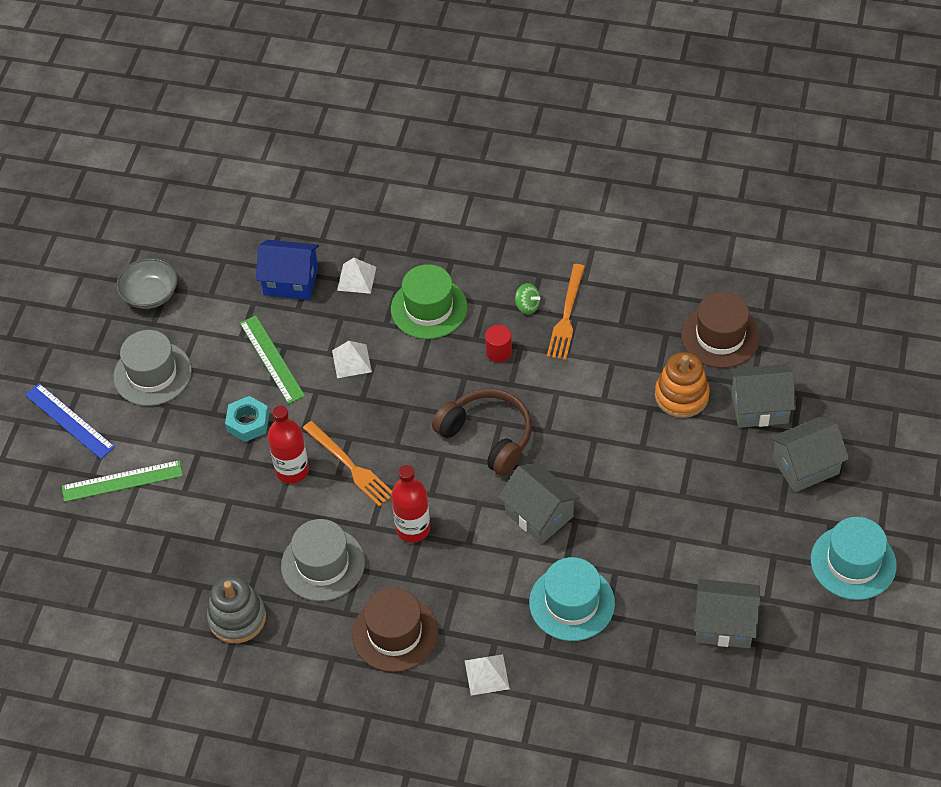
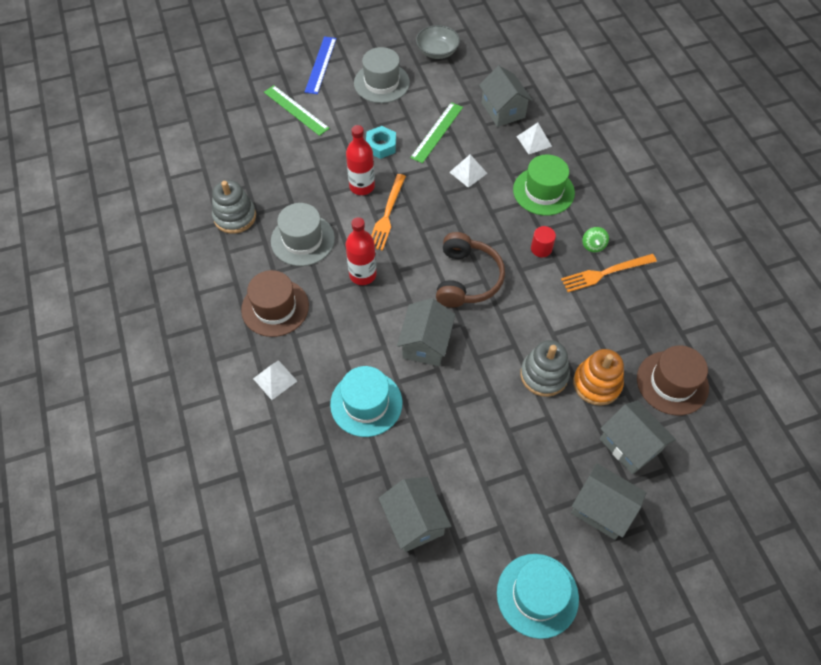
camera: 55 degrees right, 5 degrees up
(291, 281) = (503, 110): blue house -> grey house
(643, 433) = (544, 375): none -> grey stacking toy

